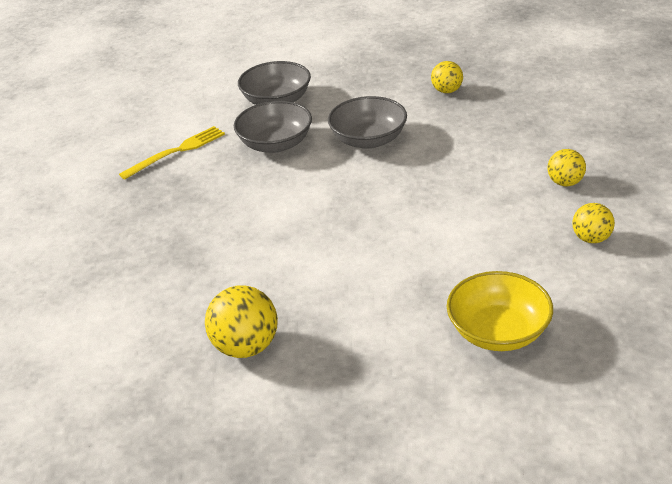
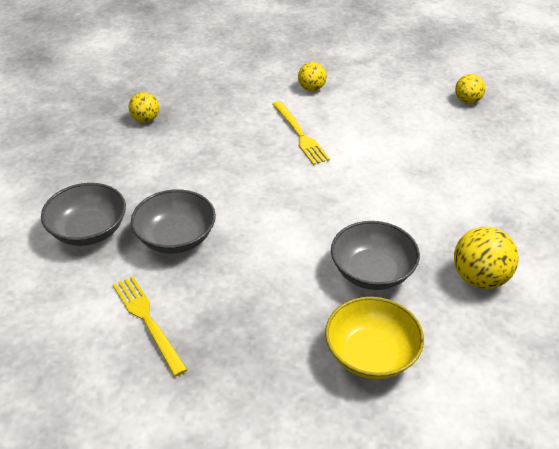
camera: 85 degrees left, 5 degrees up
(368, 140) = (202, 175): grey bowl -> grey bowl (372, 272)
(463, 188) = (300, 134): none -> yellow fork
(498, 332) = (471, 147): yellow bowl -> yellow bowl (371, 354)
(591, 238) = (380, 91): yellow ball -> yellow ball (467, 101)

